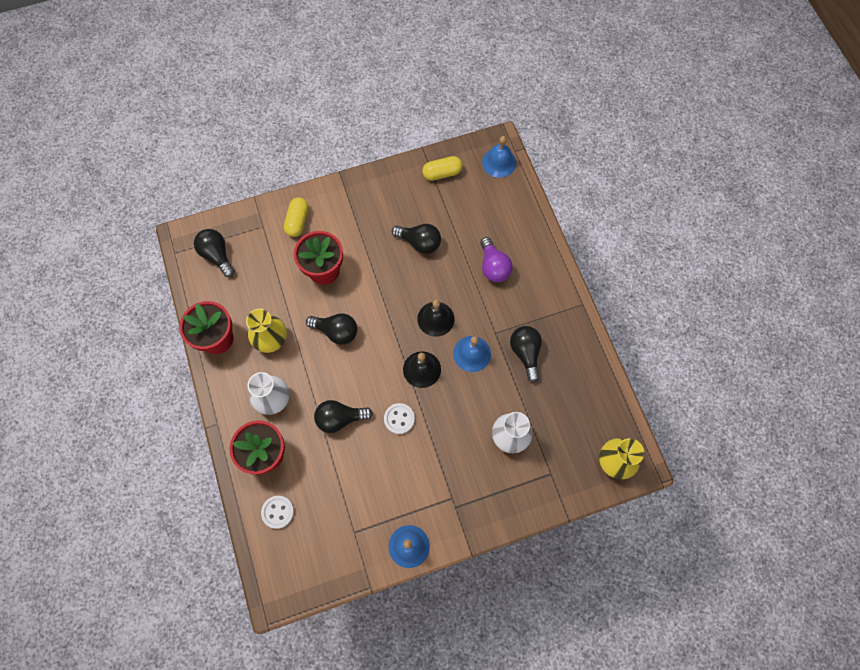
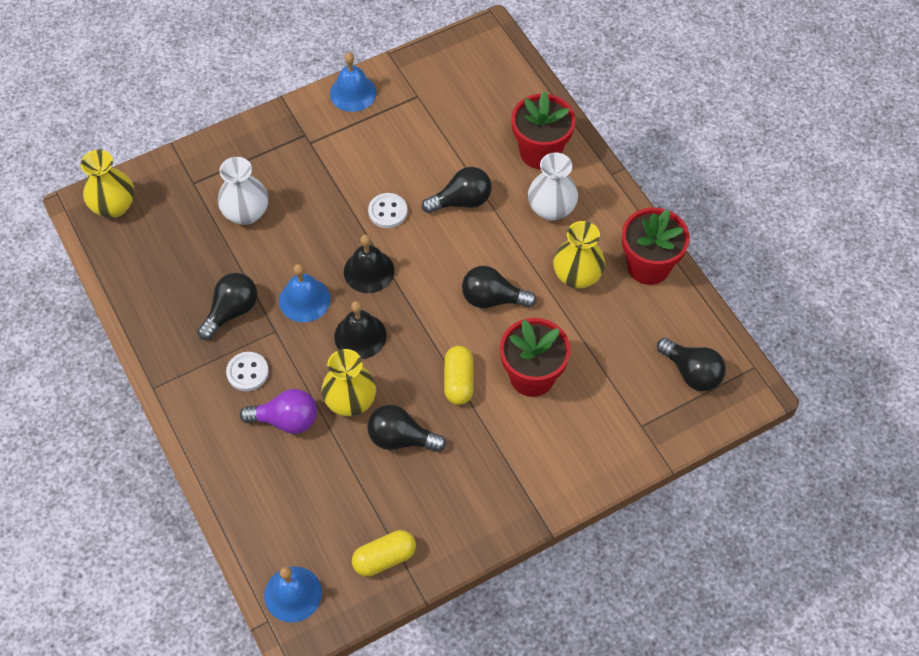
camera: 170 degrees right, 10 degrees down
(278, 512) = (509, 101): white button -> white button (247, 372)
(297, 221) = (592, 441): yellow capsule -> yellow capsule (458, 381)
(449, 273) = (350, 401): none -> yellow vase
(493, 267) = (286, 420): purple light bulb -> purple light bulb turned 120 degrees clockwise
(525, 353) = (232, 311): black light bulb -> black light bulb turned 120 degrees counterclockwise

